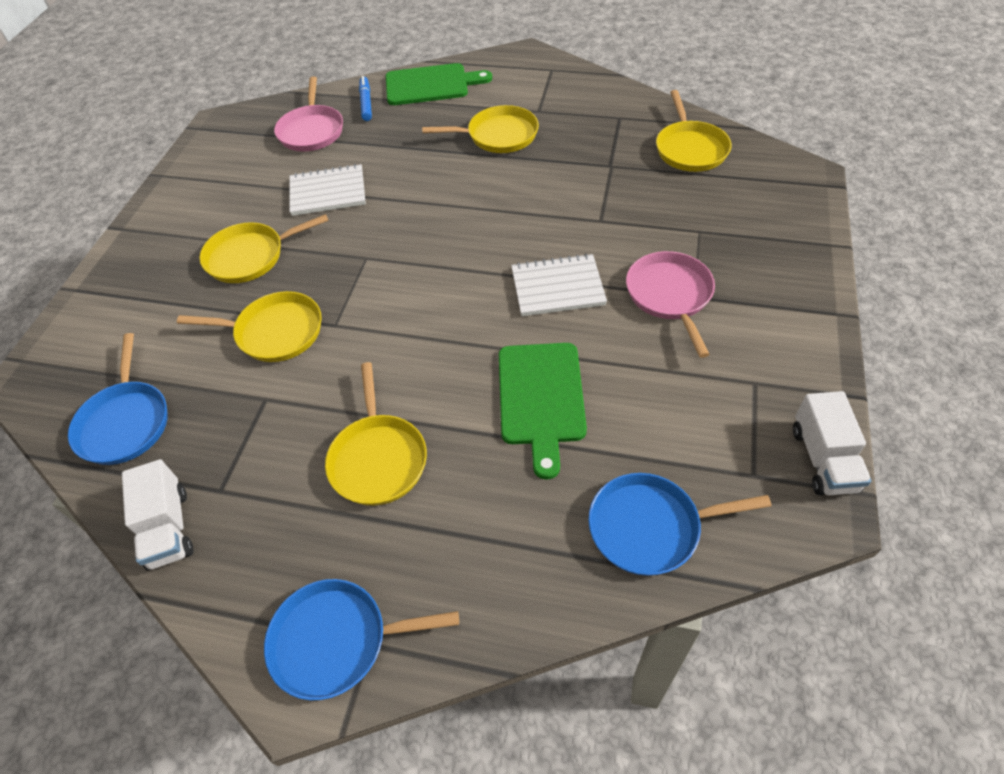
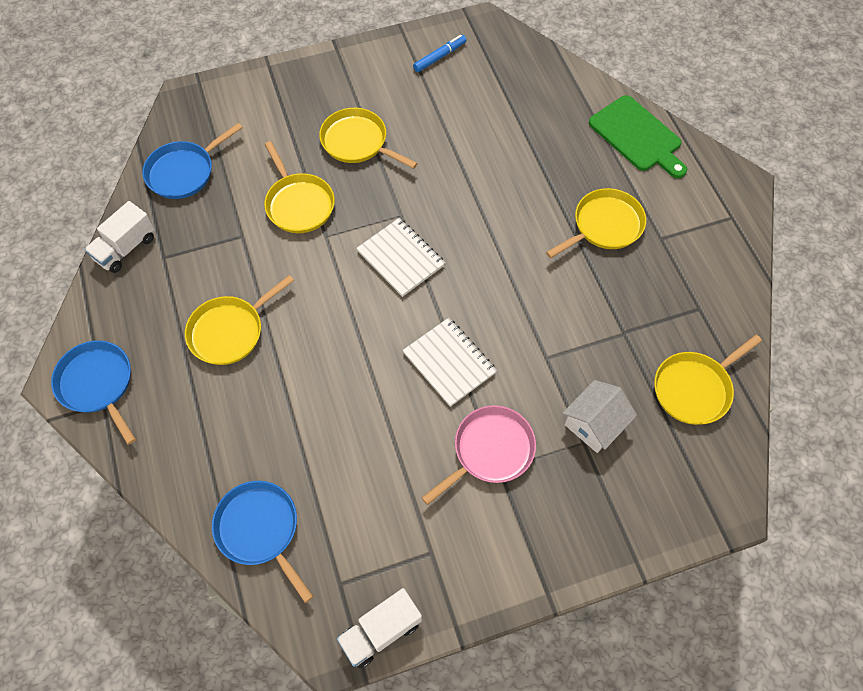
camera: 55 degrees right, 10 degrees up
(311, 131) = (516, 90): pink pan -> none
(328, 192) = (453, 147): white notebook -> white notebook (401, 258)
(366, 103) = (578, 105): blue marker -> blue marker (440, 57)
(498, 135) = (604, 225): yellow pan -> yellow pan turned 90 degrees counterclockwise
(541, 398) = (333, 406): green cutting board -> none
(686, 218) = (594, 424): none -> white house

